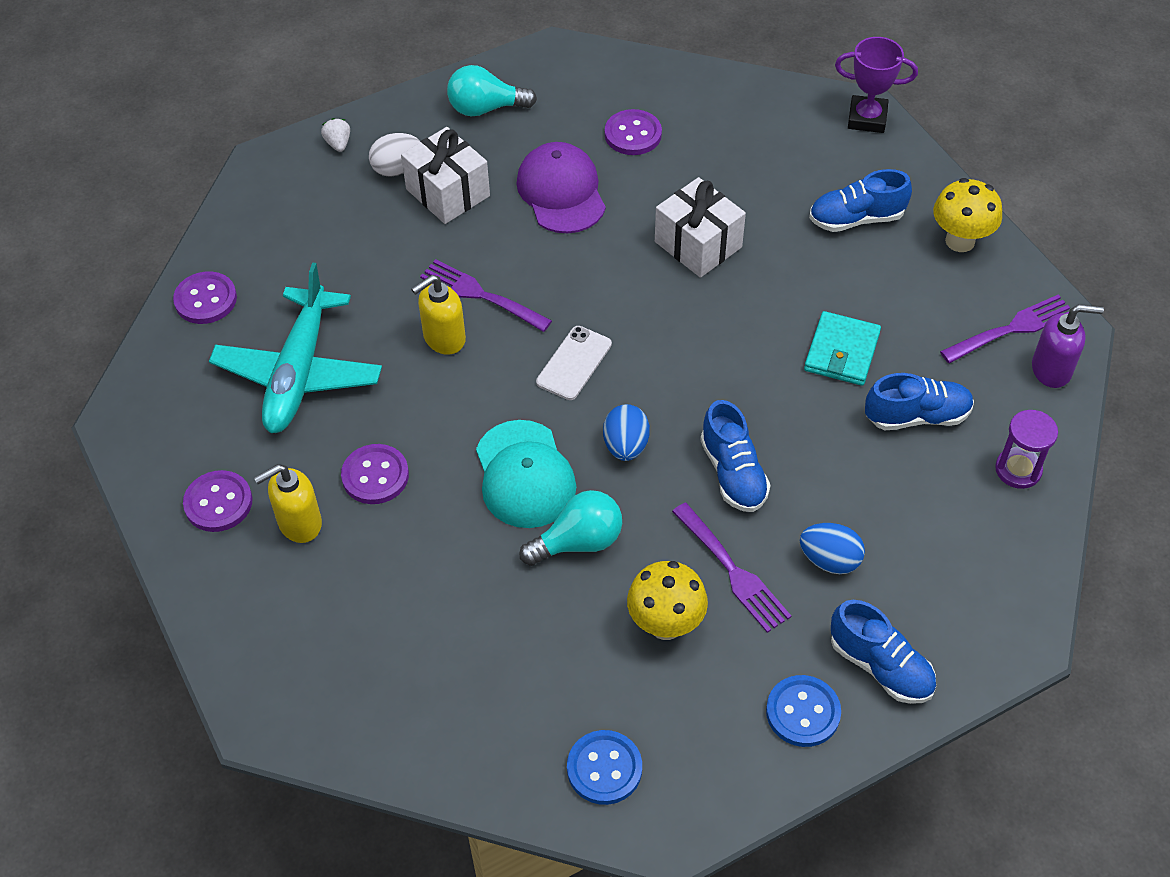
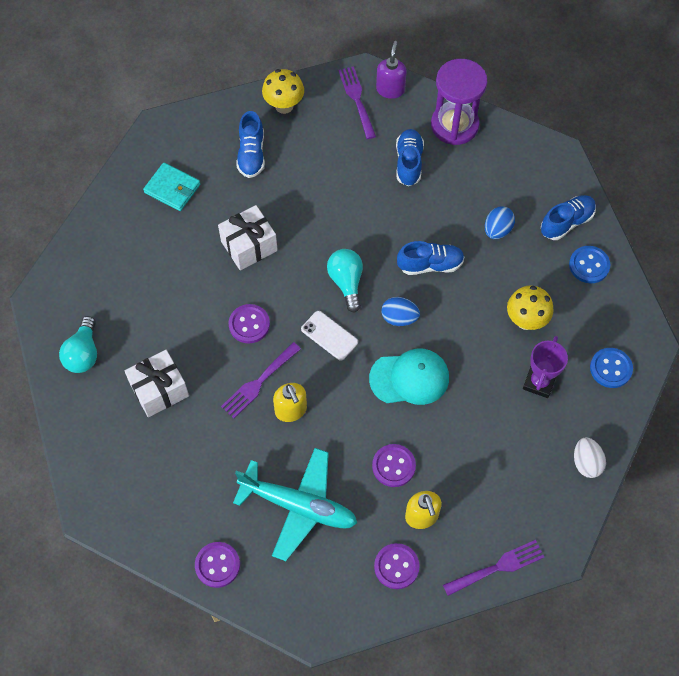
camera: 80 degrees left, 10 degrees up
(338, 143) = (88, 459): white strawberry -> none
(397, 168) = (126, 421): white egg -> white egg (586, 463)
(561, 192) = (180, 318): purple cap -> none
(578, 542) = (463, 356): turquoise light bulb -> turquoise light bulb (346, 282)
(633, 134) = (139, 264): purple button -> purple button (249, 324)
(733, 571) = (497, 279): purple fork -> purple fork (497, 567)
(841, 352) = (354, 188): turquoise wallet -> turquoise wallet (172, 188)
(867, 118) = (167, 127): purple trophy -> purple trophy (539, 382)
(1018, 470) = (454, 125): purple hourglass -> purple hourglass, size x1.85

